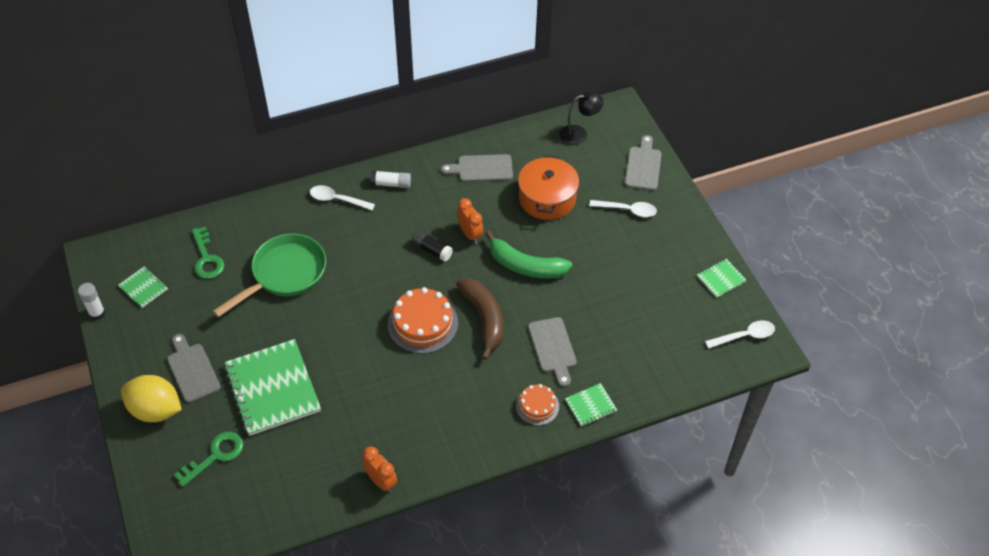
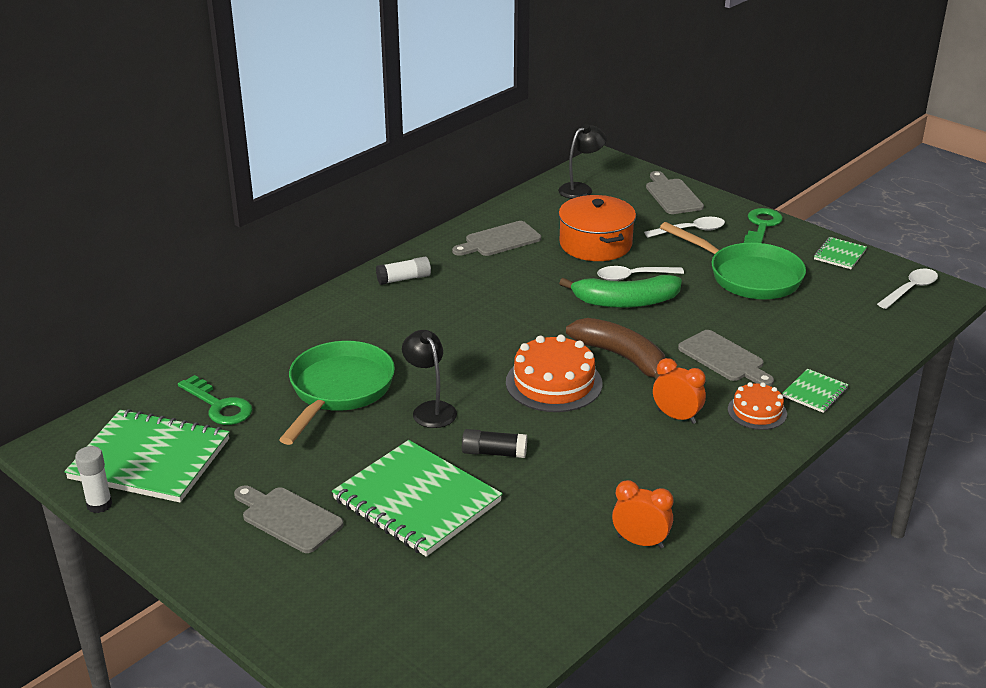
camera: 25 degrees left, 20 degrees down
(143, 288) = (150, 459): green notebook -> green notebook, size x2.16
(156, 410) = (268, 576): yellow lemon -> none
(215, 456) = (395, 594): green key -> green key (762, 226)
(329, 315) = (430, 409): none -> black lamp
(337, 200) = (349, 309): white spoon -> white spoon (633, 277)
(431, 250) = (504, 319): black glue stick -> black glue stick (494, 453)
(470, 234) = (537, 294): orange clock -> orange clock (676, 417)
(633, 275) = (748, 276): none -> green pan

